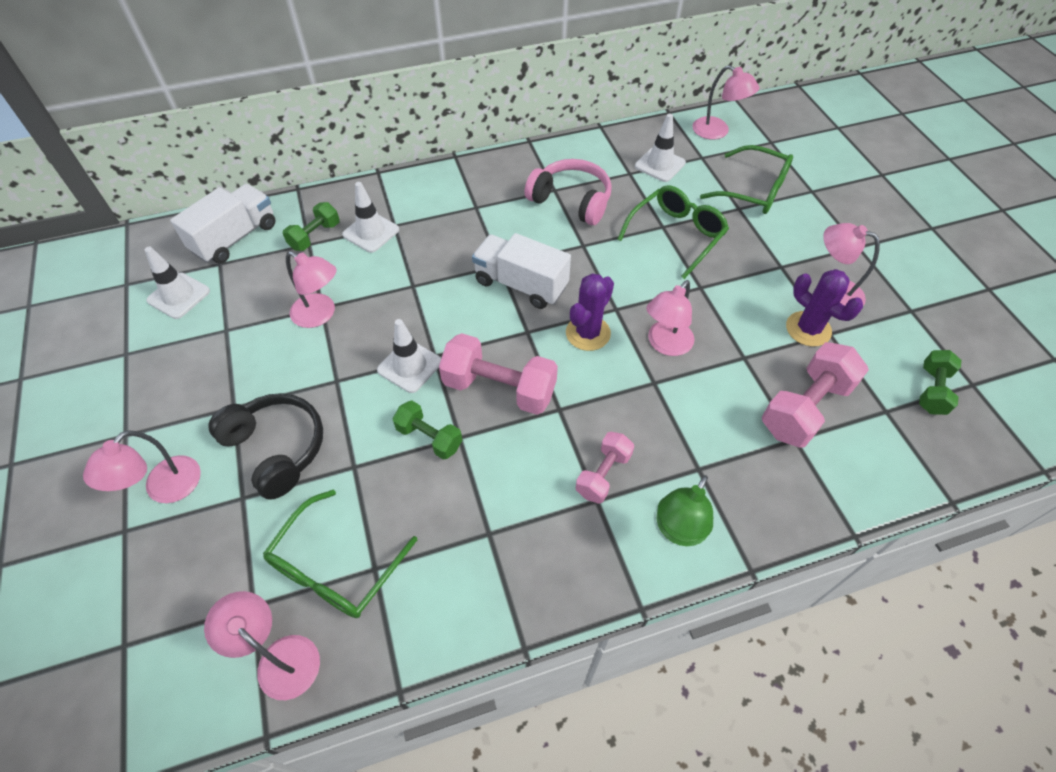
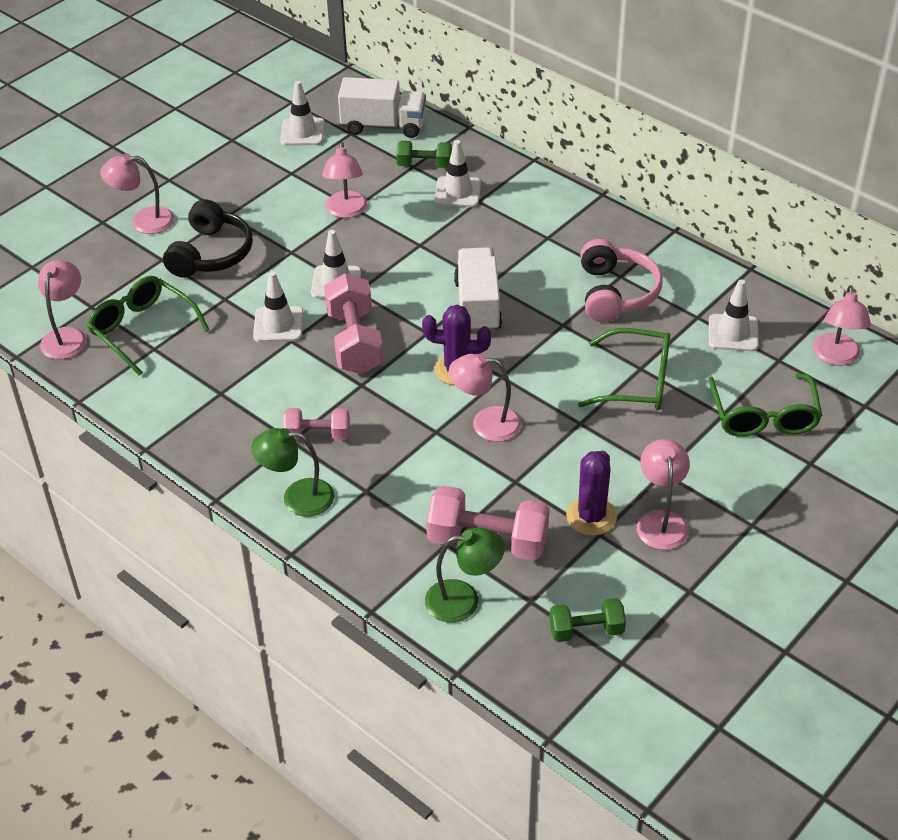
camera: 60 degrees right, 10 degrees down
(335, 567) = (142, 329): green glasses -> green glasses turned 45 degrees clockwise
(429, 437) = (278, 325): green dumbbell -> white traffic cone
(867, 457) = (464, 600): none -> green lamp

